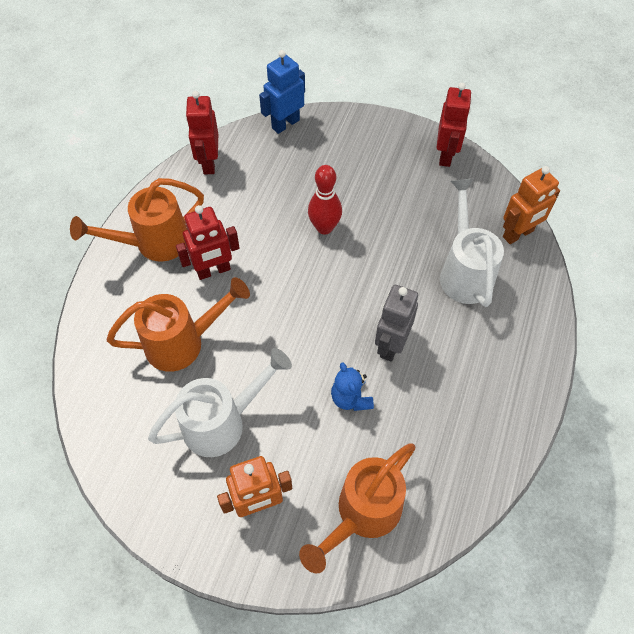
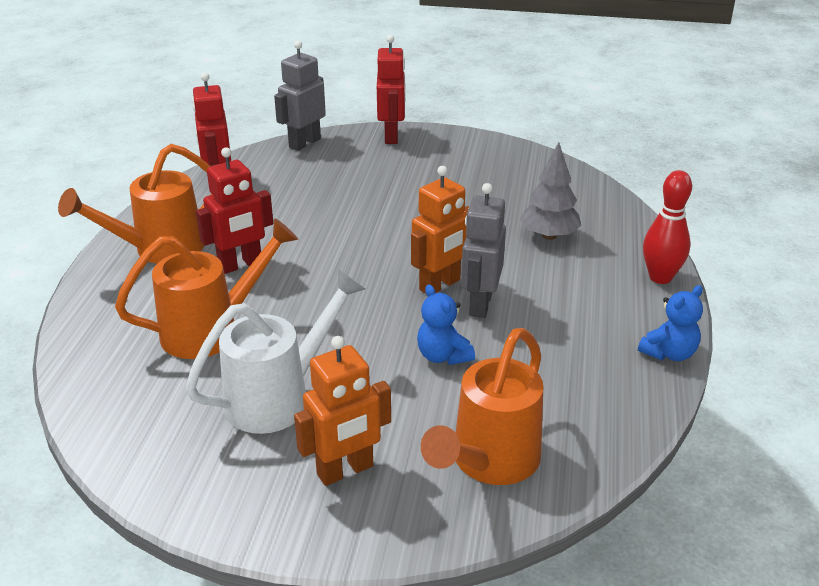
camera: 10 degrees left, 25 degrees down
(285, 124) = (304, 143): blue robot -> grey robot
(324, 228) = (371, 217): red bowling pin -> red bowling pin (660, 277)
(446, 155) = (497, 150): red robot -> red robot (392, 136)
(464, 272) = (549, 236): white watering can -> grey tree
(518, 234) = (601, 201): orange robot -> orange robot (440, 285)
(526, 424) = (669, 353): none -> blue teddy bear

